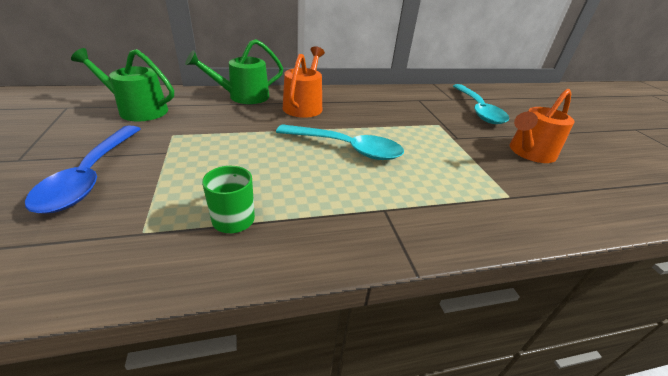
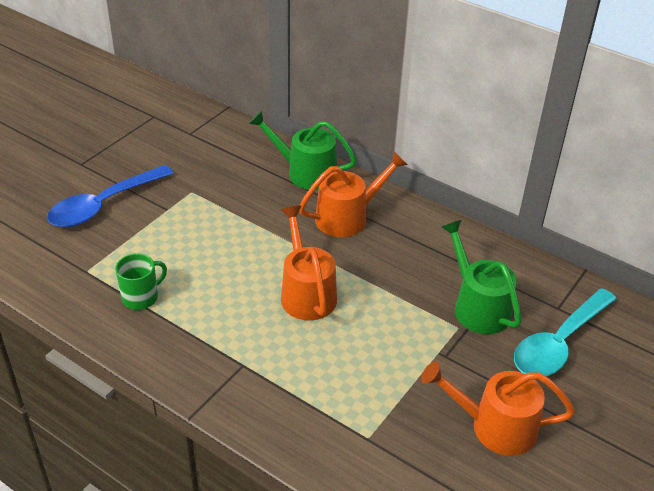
camera: 50 degrees right, 5 degrees up
(137, 110) = (198, 146): green watering can -> green watering can (477, 306)
(346, 148) = (306, 293): turquoise spoon -> orange watering can

